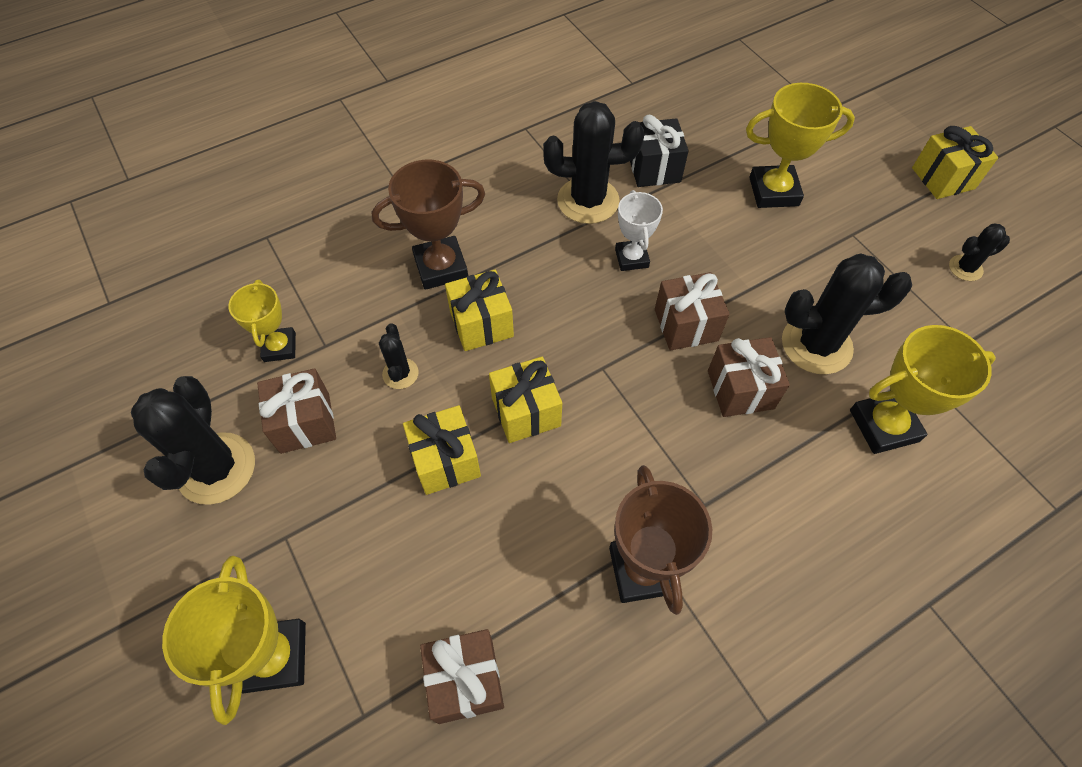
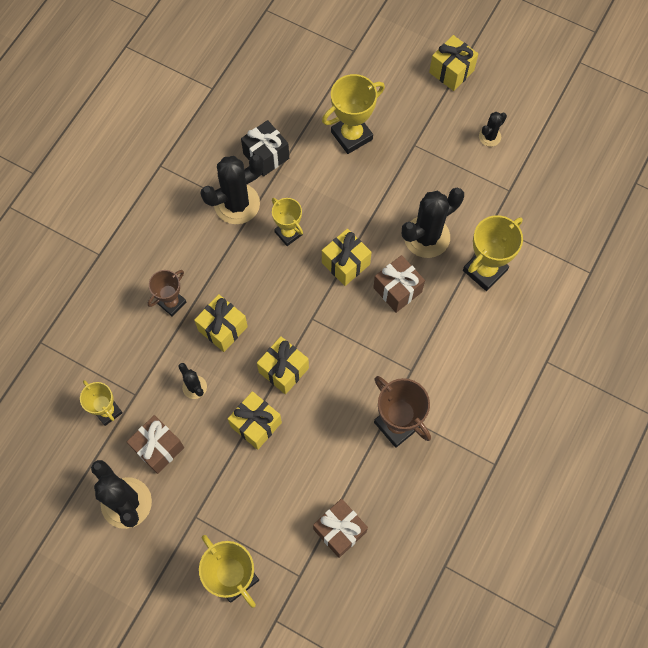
camera: 30 degrees left, 10 degrees up
(441, 267) = (172, 303): brown trophy -> brown trophy, size x0.64
(631, 258) = (288, 233): white trophy -> yellow trophy
(686, 325) = (345, 263): brown gift -> yellow gift

